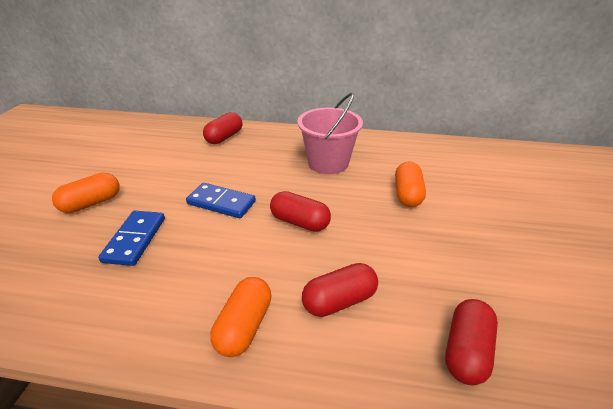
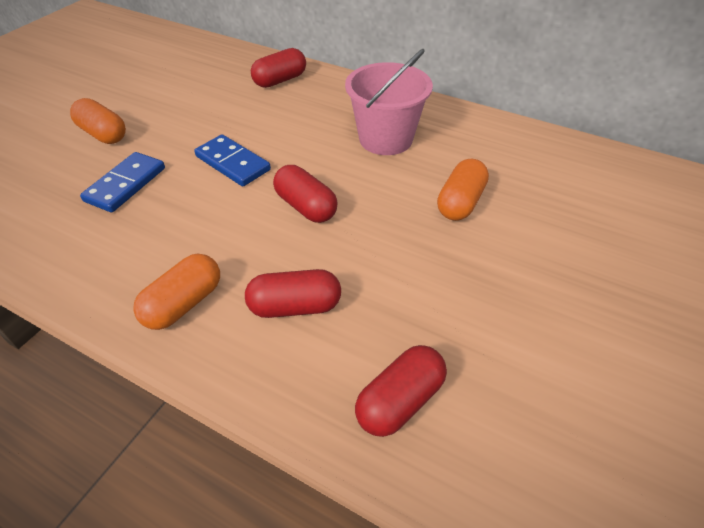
camera: 20 degrees right, 10 degrees up
(92, 203) = (103, 134): orange capsule -> orange capsule turned 60 degrees clockwise

